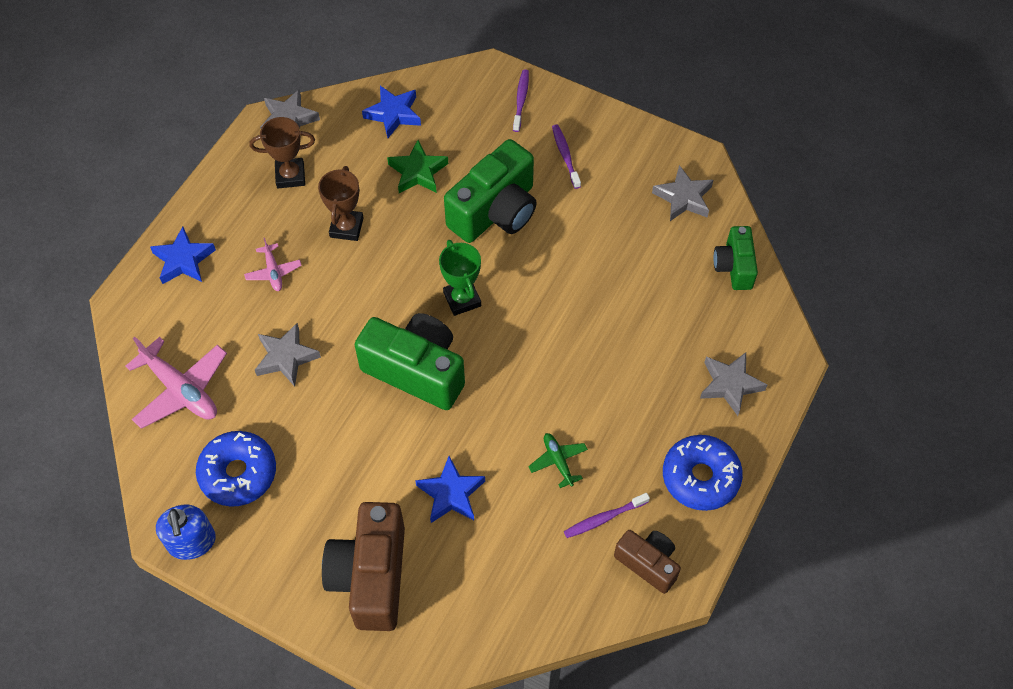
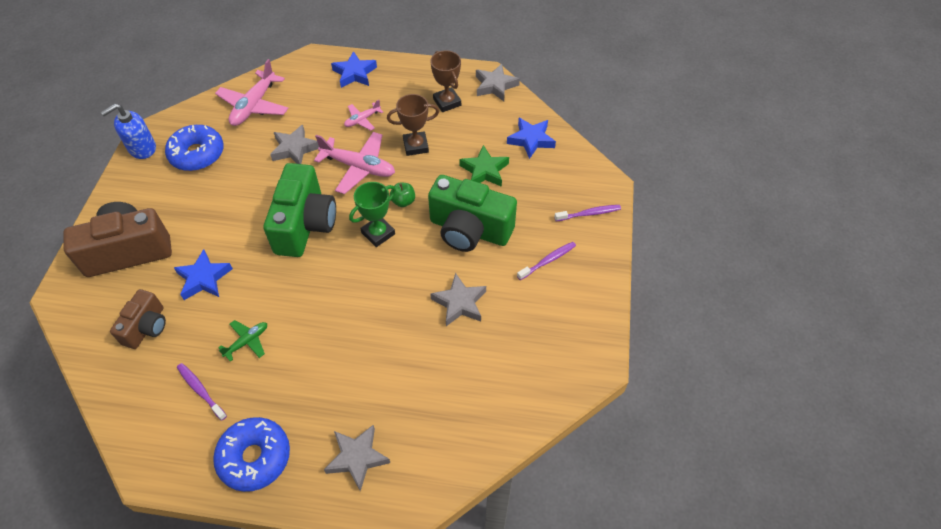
camera: 70 degrees right, 5 degrees down
(352, 294) = (358, 167): none -> pink plane
(426, 263) = (403, 201): none -> green apple
(648, 563) = (163, 436): brown camera -> brown camera (147, 327)
(683, 198) = (546, 363): grey star -> grey star (459, 303)
(734, 267) = (488, 428): green camera -> none

